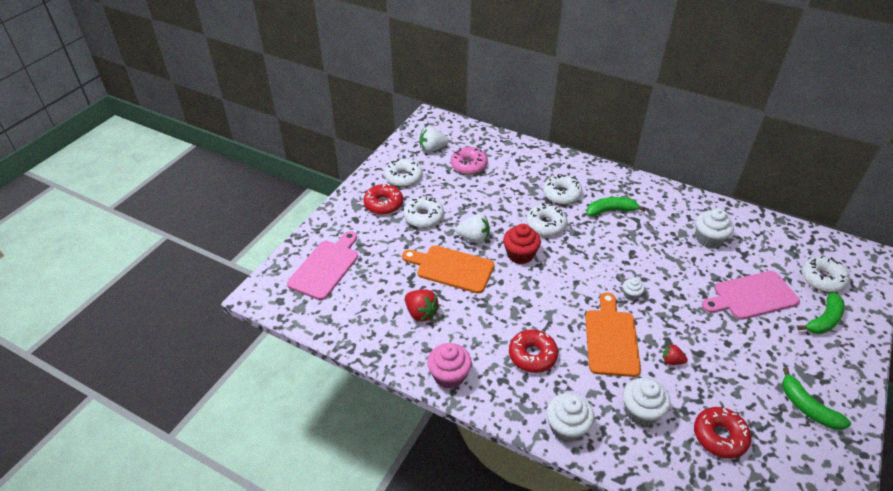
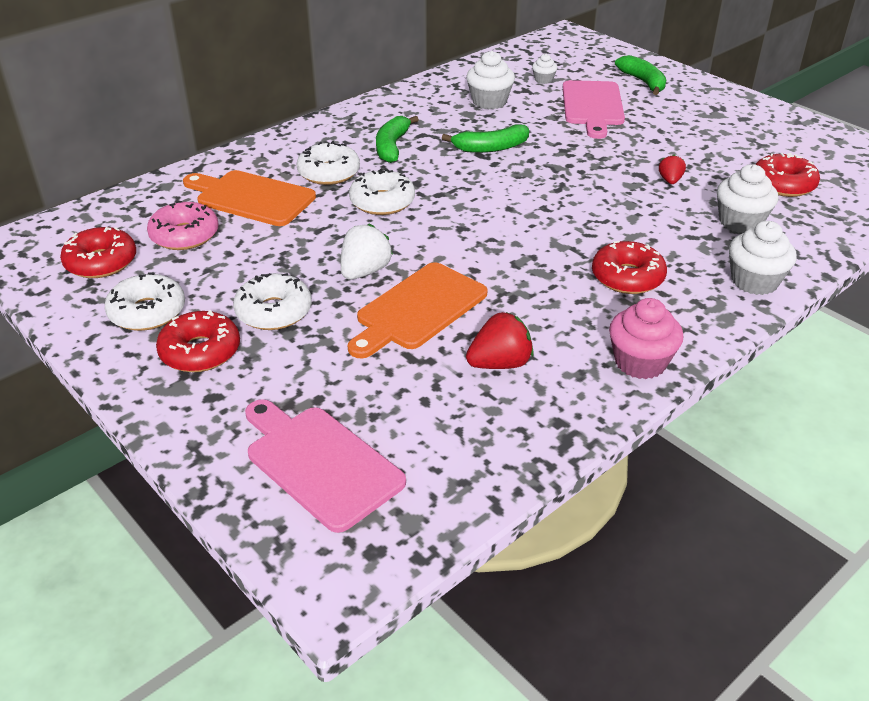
camera: 70 degrees left, 5 degrees down
(432, 149) = (101, 262): white strawberry -> red donut
(520, 254) = (429, 238): red cupcake -> none
(611, 339) = (621, 210): orange cutting board -> orange cutting board (251, 198)
(631, 295) = (553, 176): white cupcake -> white cupcake (543, 80)
(672, 361) = (670, 180): red strawberry -> red strawberry turned 150 degrees clockwise
(807, 407) = (754, 127): green banana -> green banana (490, 148)
(822, 279) = (586, 64): white donut -> none

